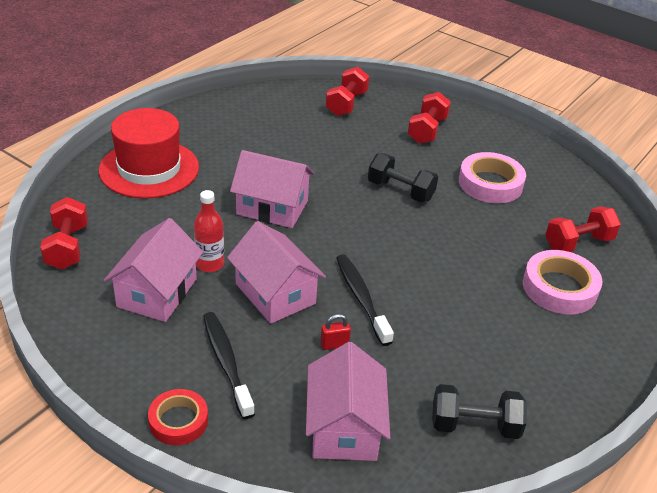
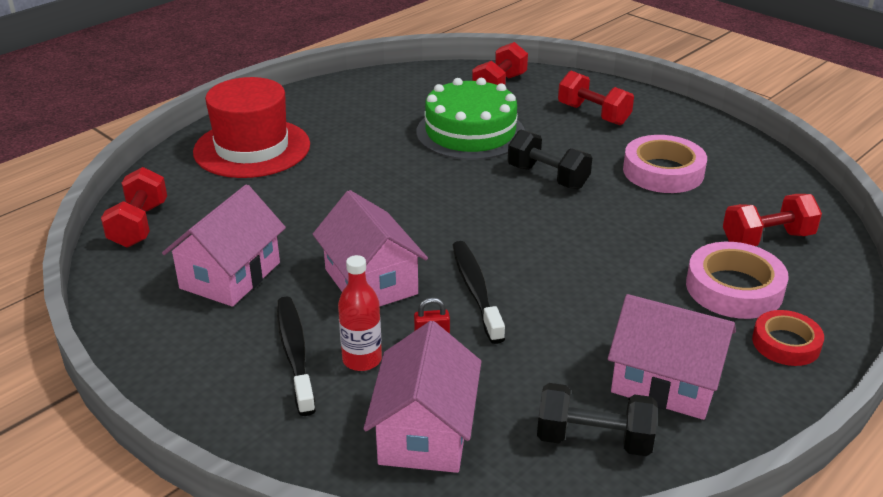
camera: 10 degrees right, 5 degrees down
(178, 421) = (222, 414): red tape -> red tape (786, 343)
(210, 264) = (299, 248): red bottle -> red bottle (362, 360)
(272, 207) = (387, 191): pink house -> pink house (666, 382)
(330, 149) = (470, 132): none -> green cake
(427, 130) = (593, 114): red dumbbell -> red dumbbell turned 75 degrees counterclockwise

